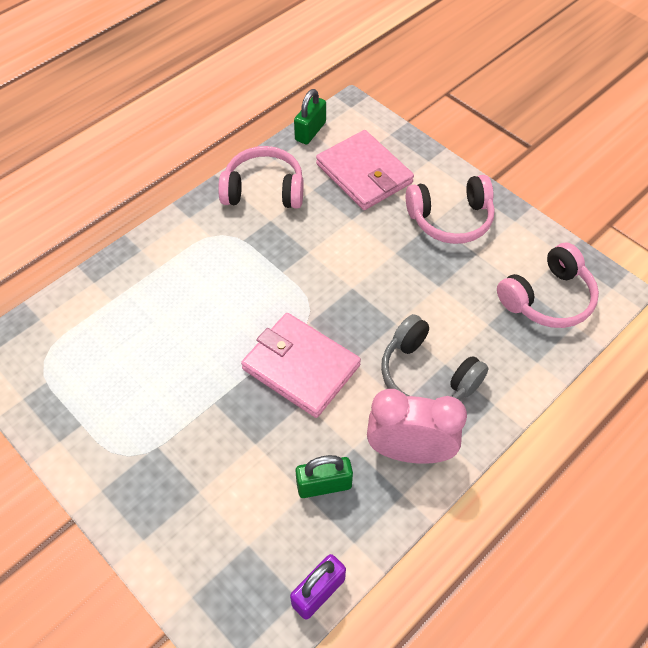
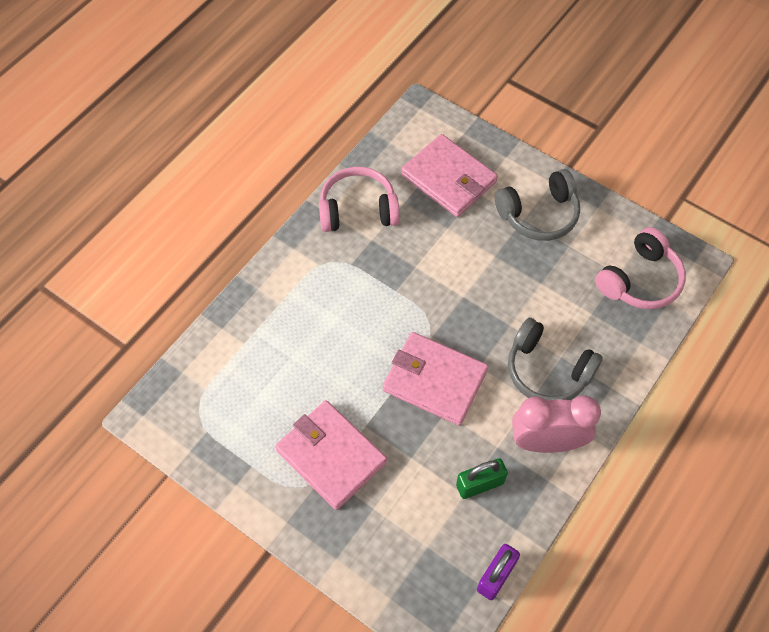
camera: 10 degrees left, 5 degrees up
(168, 428) = (331, 456): none -> pink wallet
(310, 131) = (387, 140): green padlock -> none
(450, 219) = (539, 214): pink headphones -> grey headphones

